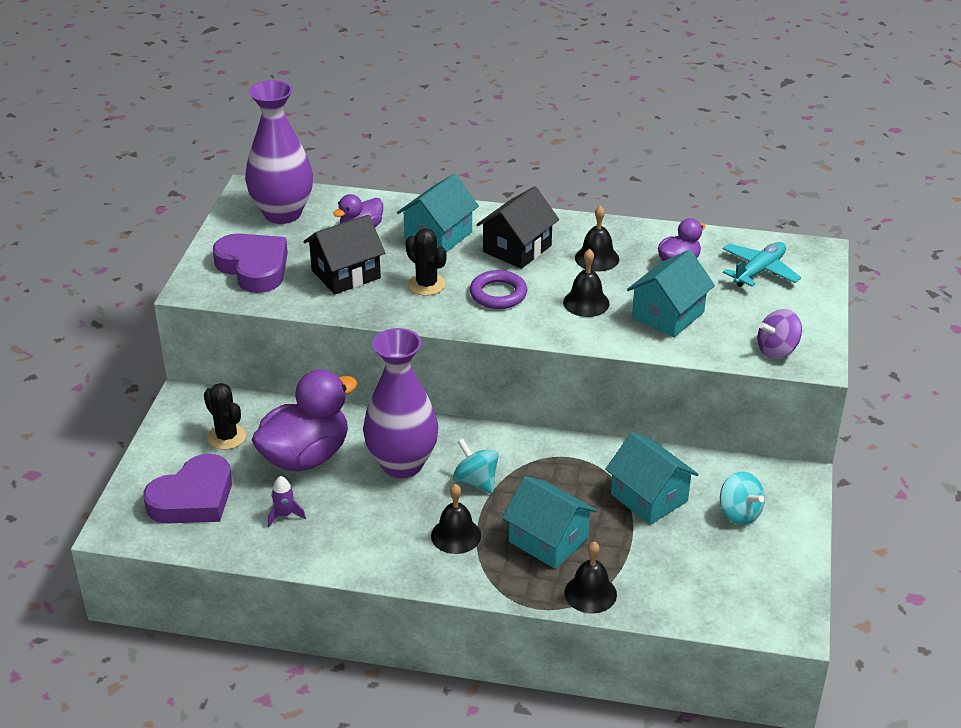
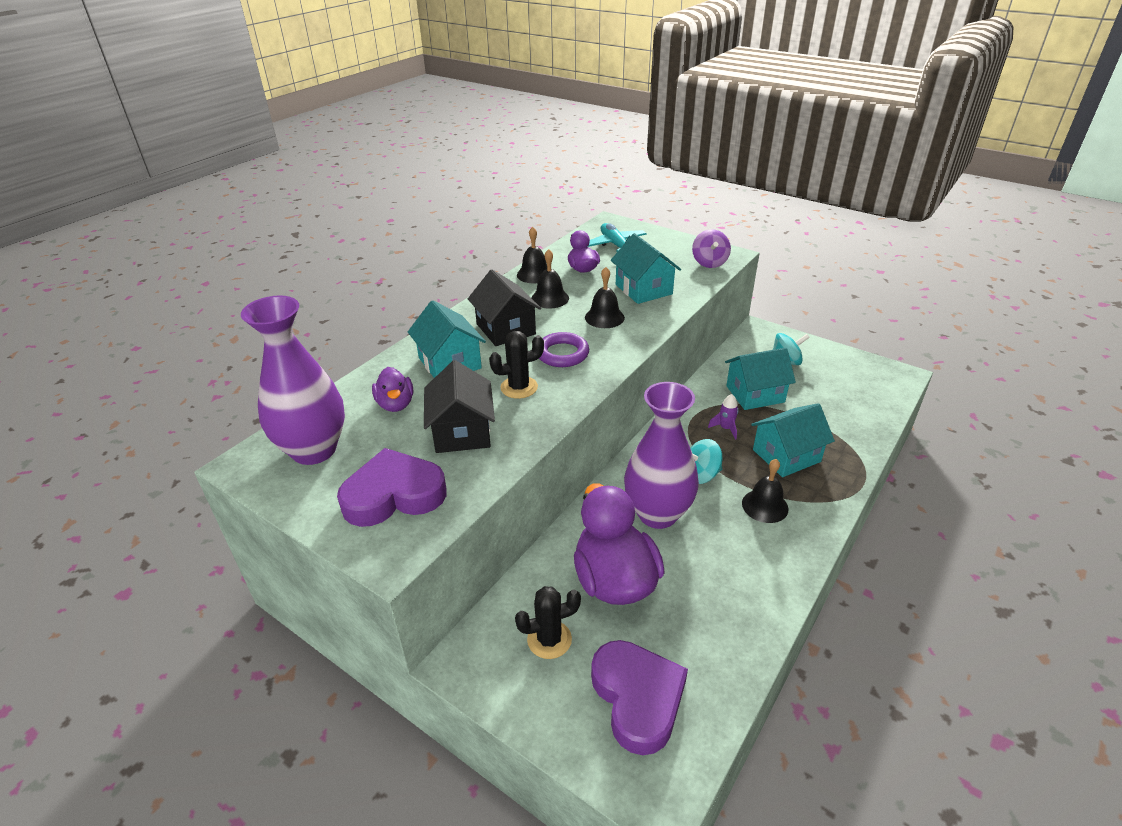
camera: 65 degrees left, 0 degrees up
(285, 515) = (696, 620): purple rocket -> purple rocket (725, 428)
(590, 593) = (852, 452): black bell -> black bell (534, 274)

